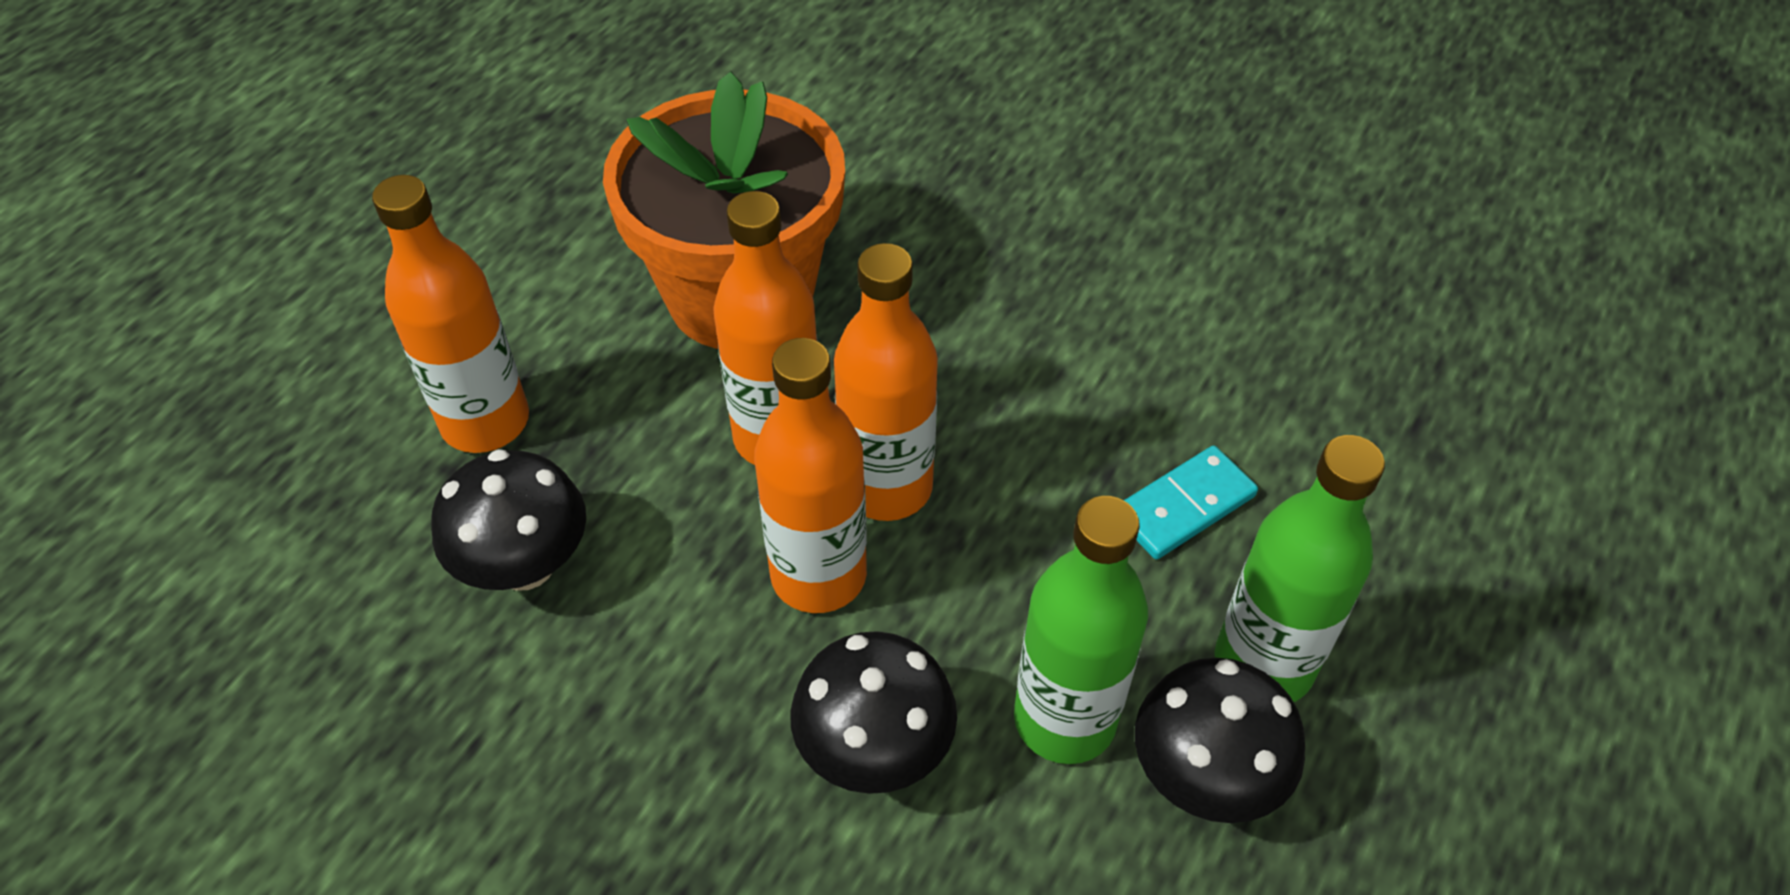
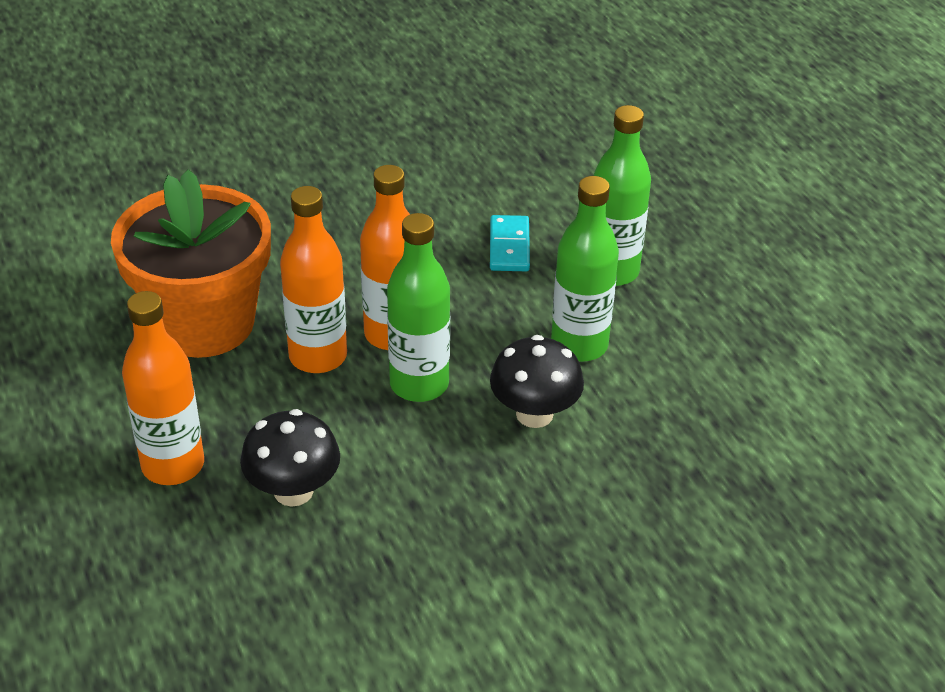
camera: 55 degrees left, 10 degrees down
(818, 575) = (419, 384): orange bottle -> green bottle
(1204, 776) = (646, 319): black mushroom -> none

